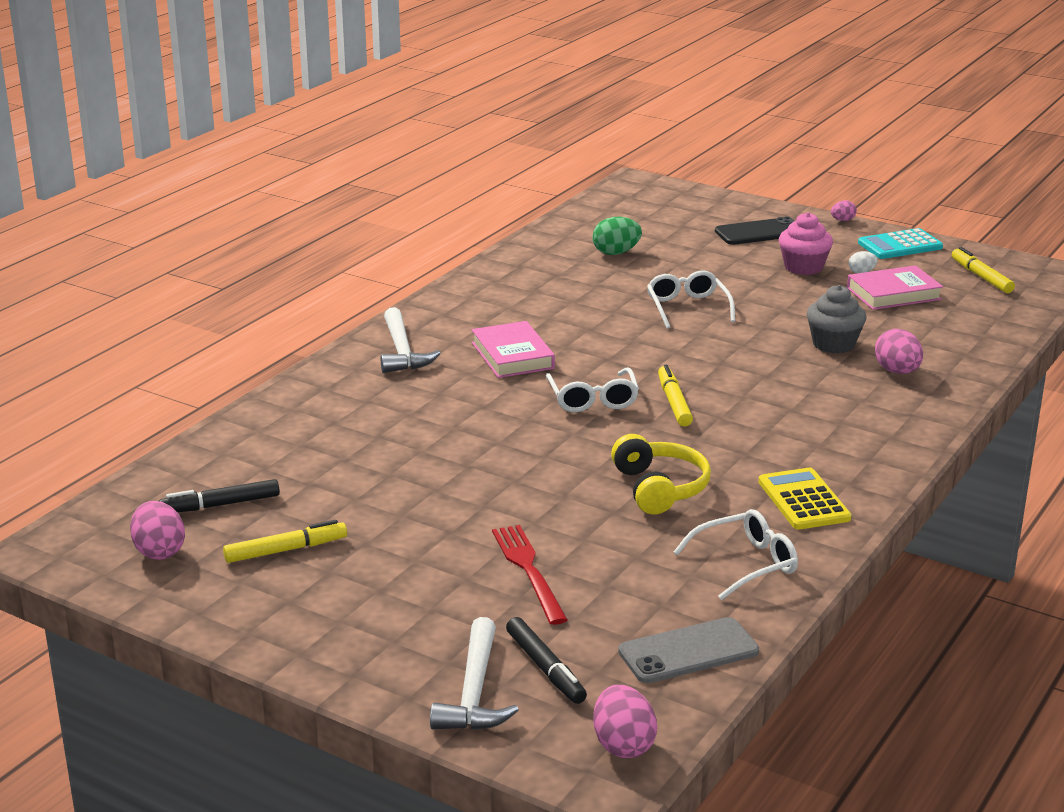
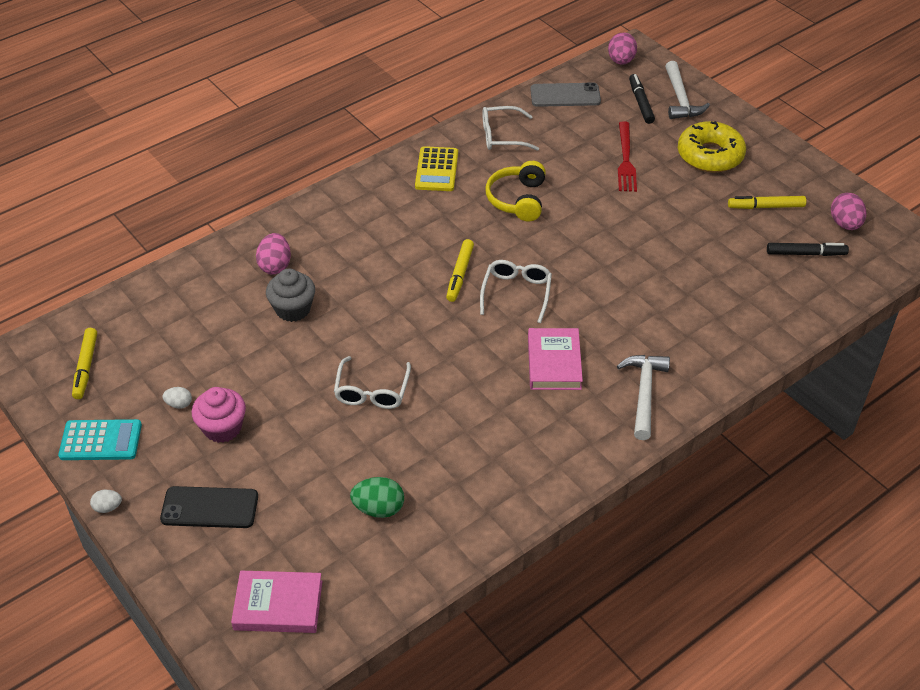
camera: 160 degrees left, 20 degrees up
(391, 605) = (710, 155): none -> yellow donut
(474, 692) = (680, 99): white hammer -> white hammer turned 150 degrees clockwise
(842, 220) = (108, 507): pink egg -> white egg
(893, 294) = (183, 363): pink book -> pink book (278, 605)

